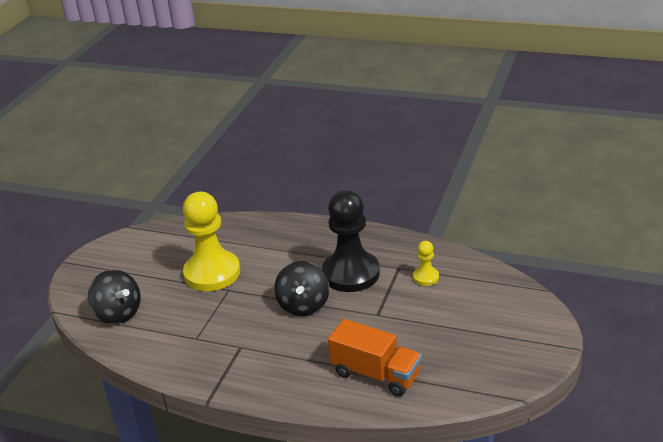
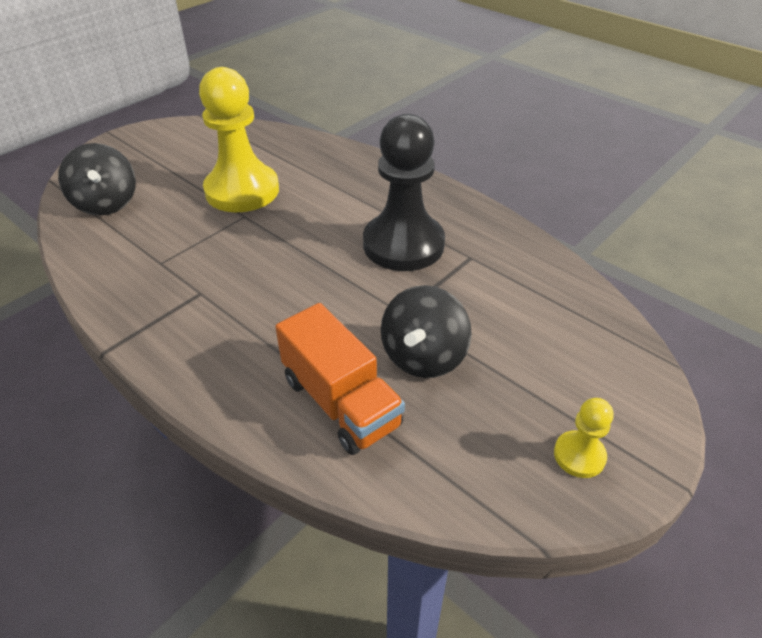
camera: 20 degrees right, 10 degrees up
(303, 305) = (315, 266): black spinning top -> black spinning top (423, 357)
(425, 277) = (500, 282): yellow pawn -> yellow pawn (579, 455)

